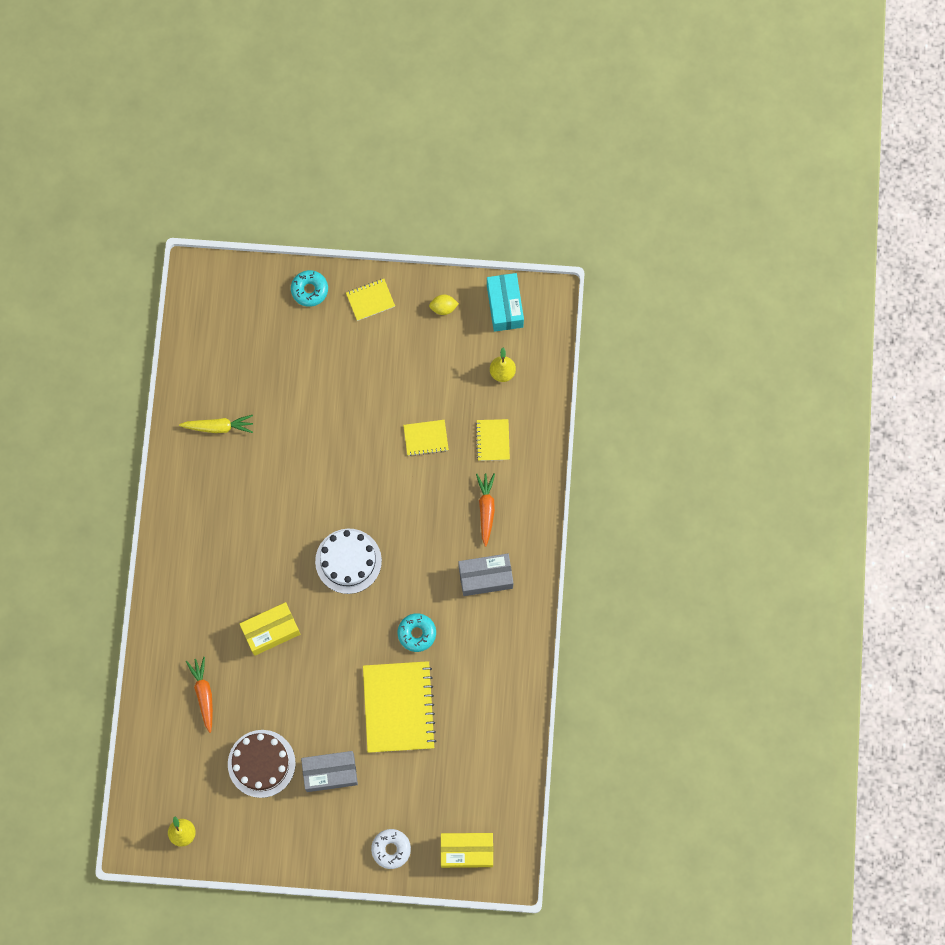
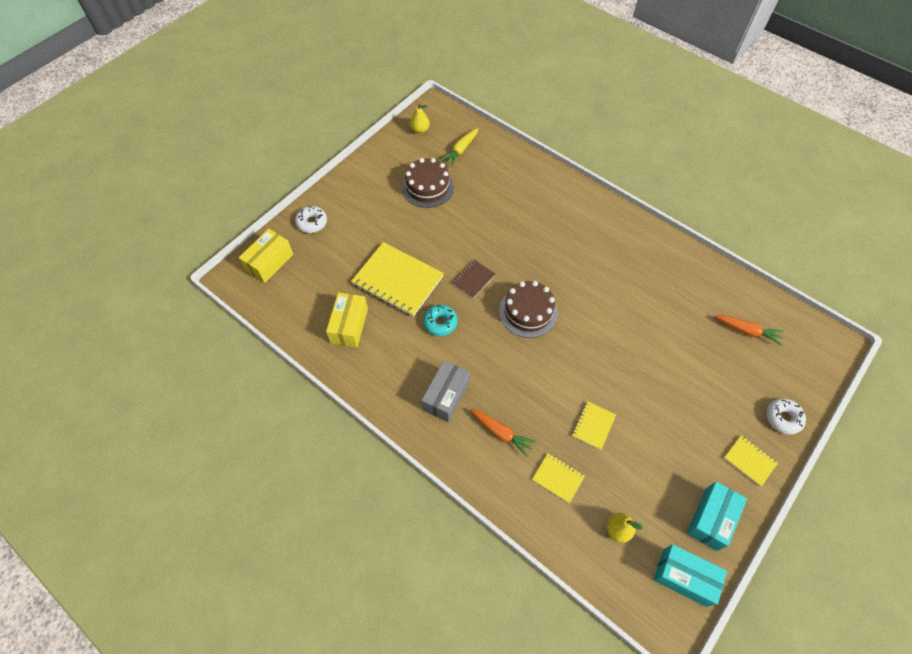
camera: 125 degrees right, 15 degrees down
(204, 694) = (497, 182): orange carrot -> orange carrot (746, 331)
(218, 427) = (691, 289): yellow carrot -> yellow carrot (461, 150)
(271, 631) = (511, 238): yellow box -> yellow box (349, 326)
(309, 290) = (783, 418): turquoise donut -> white donut
(330, 773) = (389, 218): grey box -> none
(347, 635) = (473, 279): none -> brown notebook
(348, 561) = (528, 312): white cake -> brown cake
(370, 300) = (749, 461): yellow notebook -> yellow notebook turned 60 degrees counterclockwise
(443, 307) = (711, 519): yellow lemon -> turquoise box

